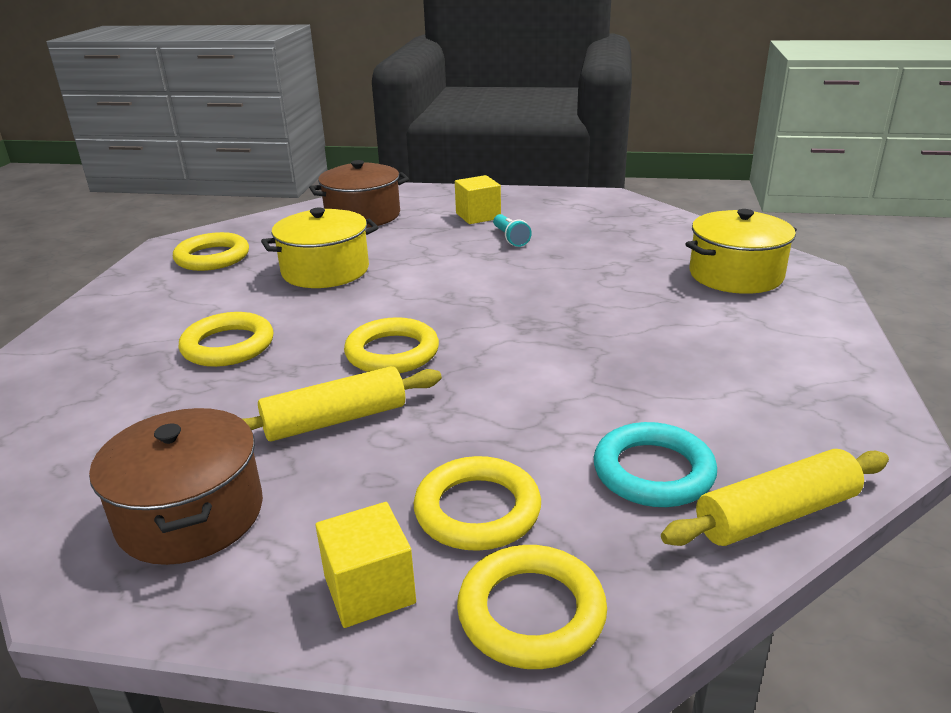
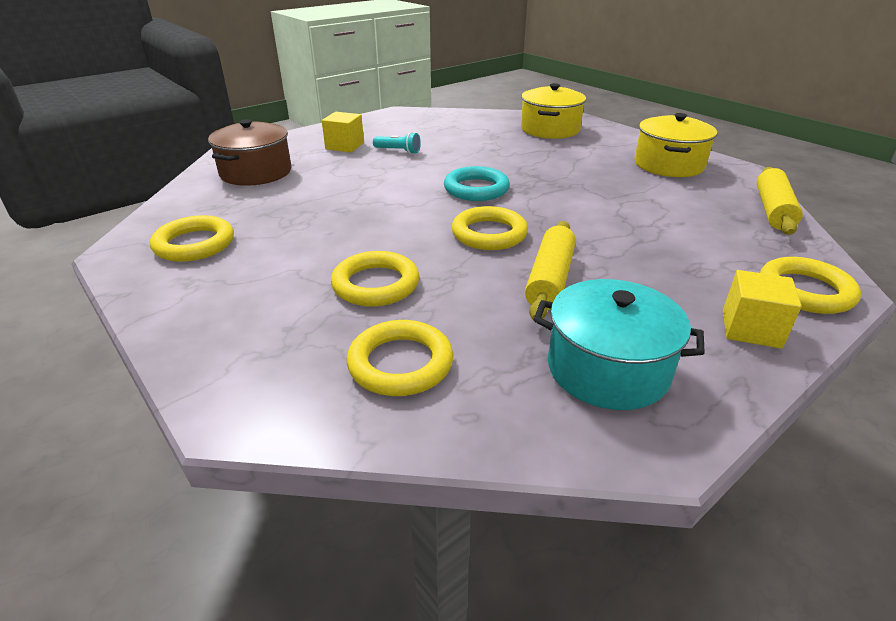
camera: 50 degrees left, 5 degrees up
(191, 515) = (607, 368): brown pot -> turquoise pot
(325, 270) = (321, 213): yellow pot -> yellow pot (668, 165)
(477, 510) = (702, 272): yellow ring -> yellow ring (400, 363)
(653, 472) = (712, 219): turquoise ring -> turquoise ring (476, 189)

